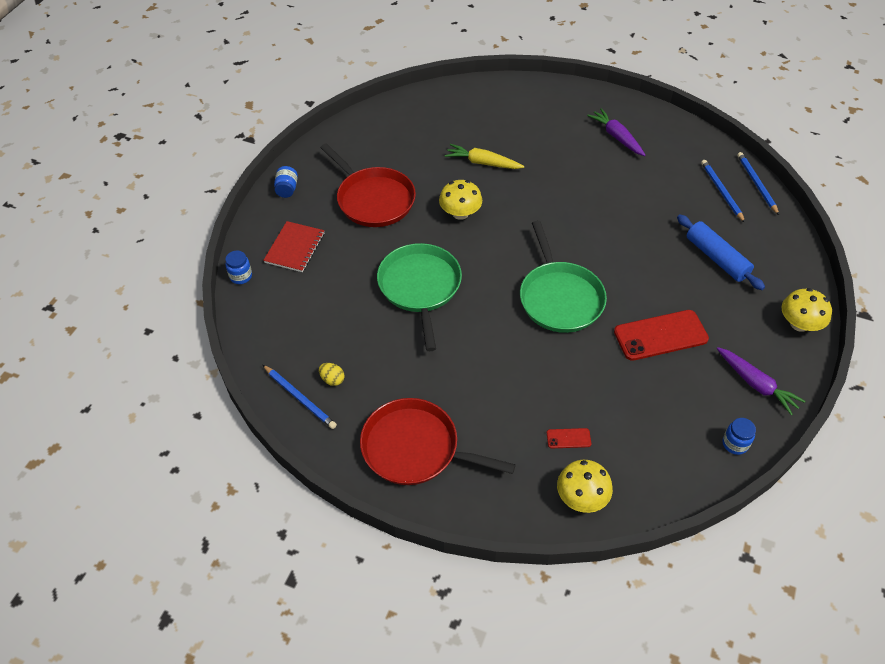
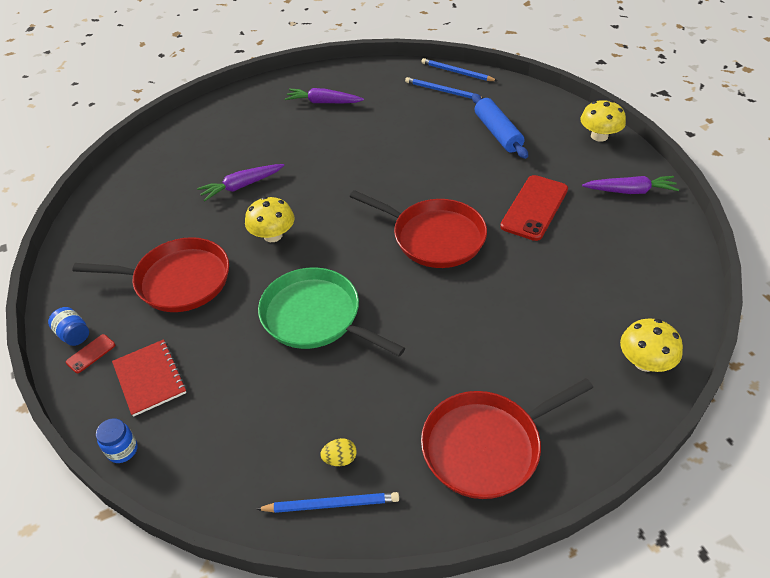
camera: 45 degrees left, 5 degrees down
(483, 163) = (241, 186): yellow carrot -> purple carrot
(559, 297) = (434, 237): green pan -> red pan
(568, 438) = (578, 329): red phone -> red phone (91, 354)
(716, 258) = (498, 133): blue rolling pin -> blue rolling pin turned 60 degrees clockwise
(735, 444) = (672, 238): blue jar -> none

